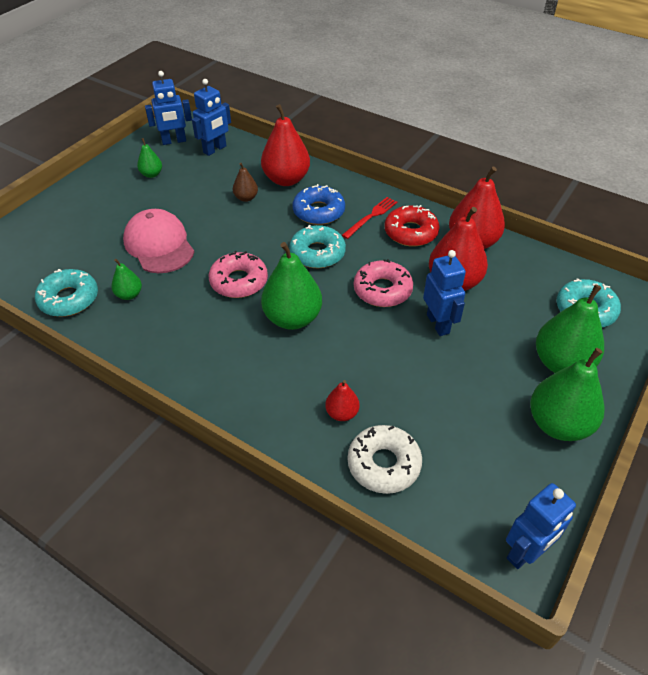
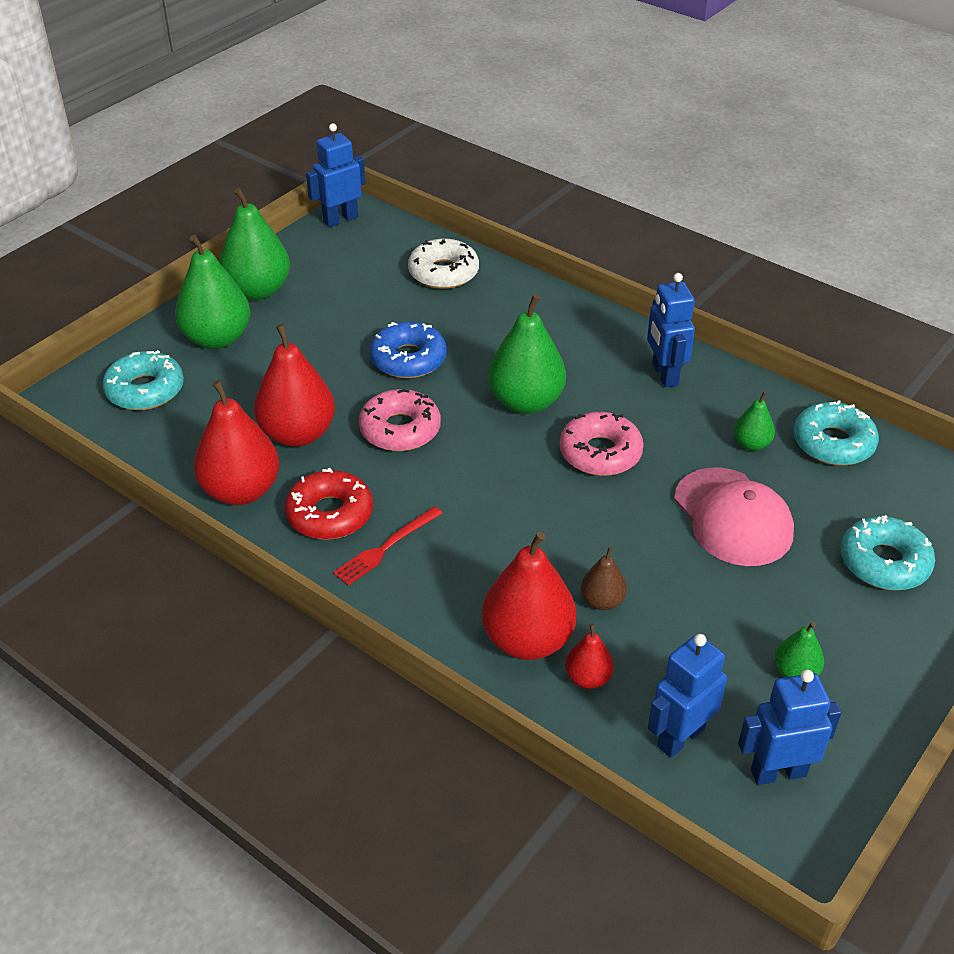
camera: 175 degrees left, 5 degrees down
(317, 253) = (484, 488): turquoise donut -> turquoise donut (884, 562)
(318, 211) = (473, 563): blue donut -> blue donut (408, 359)
(342, 413) = (477, 310): red pear -> red pear (588, 678)
(438, 324) = (341, 385): blue robot -> blue robot (664, 375)

